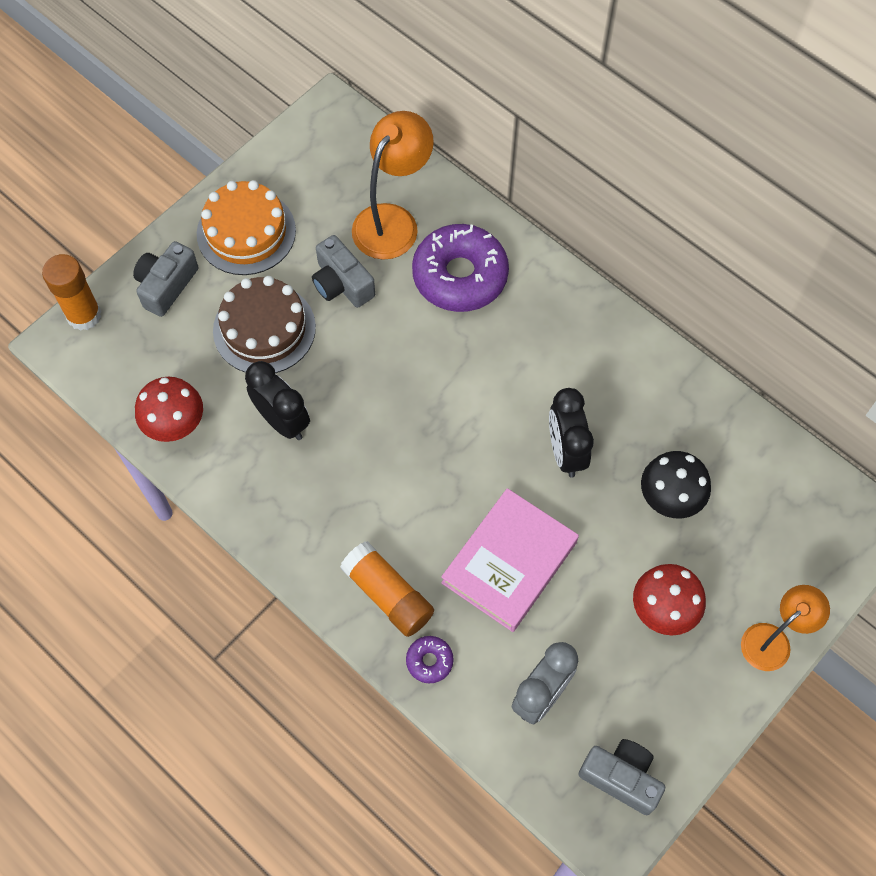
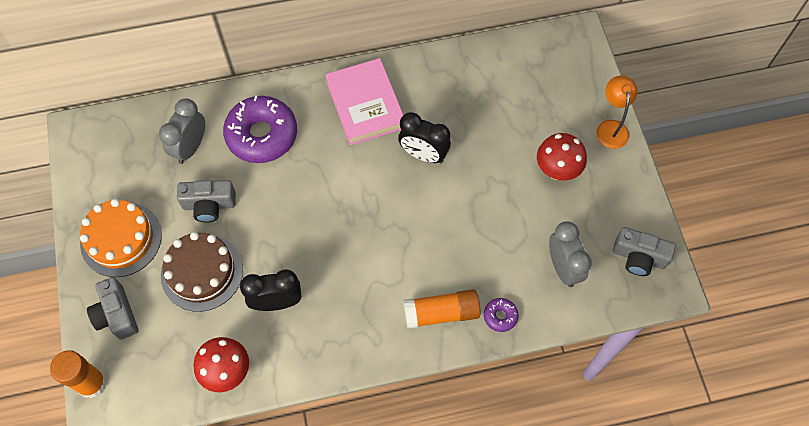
camera: 55 degrees left, 0 degrees up
(392, 221) = (190, 147): orange lamp -> grey clock
(509, 562) = (470, 231): pink book -> pink book (365, 104)
(621, 777) = (638, 257): grey camera -> grey camera turned 135 degrees counterclockwise
(669, 500) = (493, 122): black mushroom -> none

